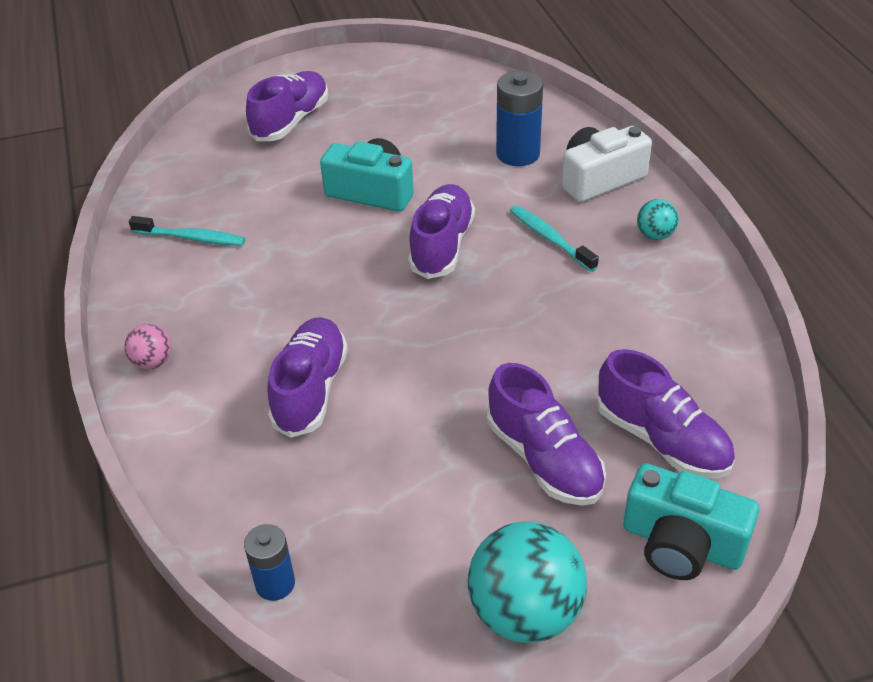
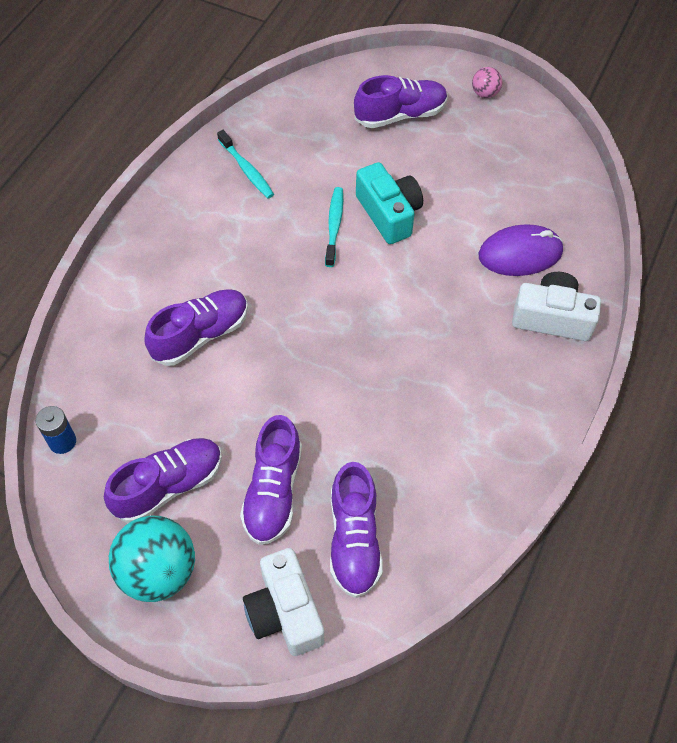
camera: 40 degrees right, 15 degrees up
(152, 362) = (140, 247): pink ball -> pink ball (485, 93)
(442, 245) = (385, 291): purple shoe -> purple shoe (169, 486)
(518, 154) = (520, 253): blue battery -> purple mouse
(550, 238) = (460, 340): turquoise toothbrush -> turquoise toothbrush (334, 226)
(655, 235) = (534, 393): turquoise ball -> none
(681, 543) = (285, 612): turquoise camera -> white camera

